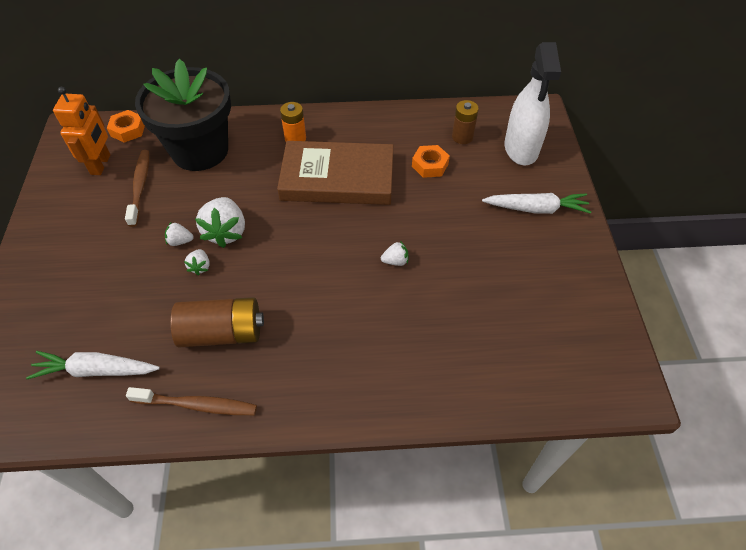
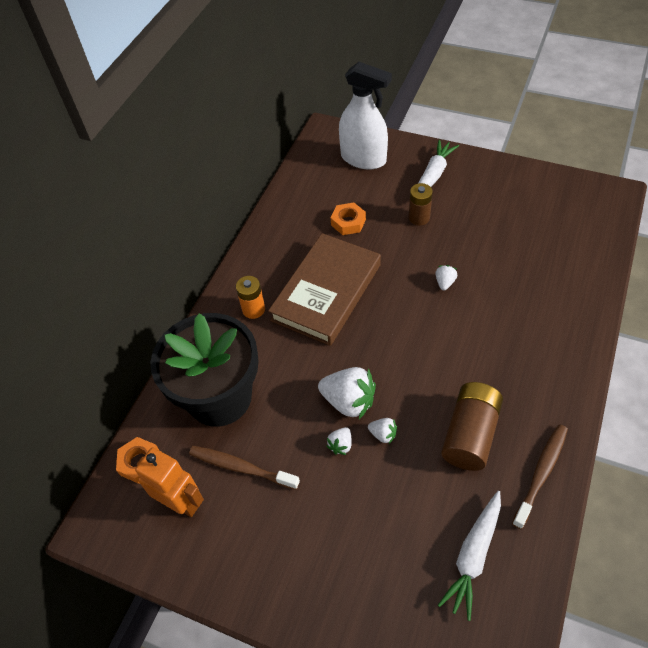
camera: 60 degrees left, 0 degrees up
(462, 137) = (327, 189): brown battery -> brown battery (419, 218)

